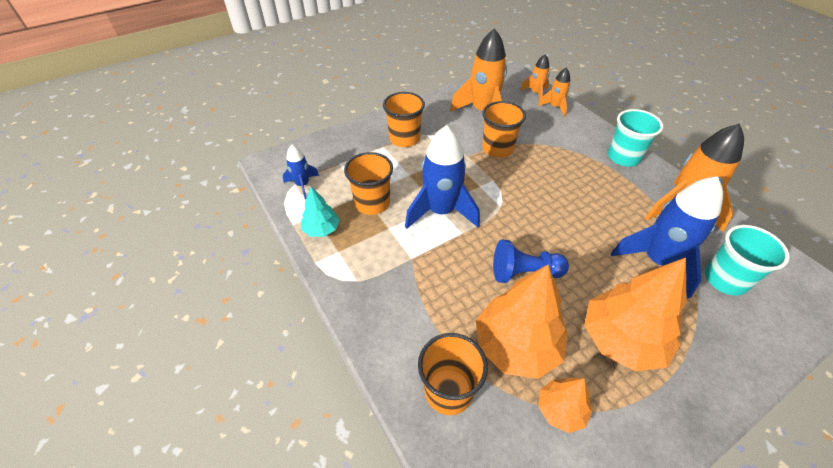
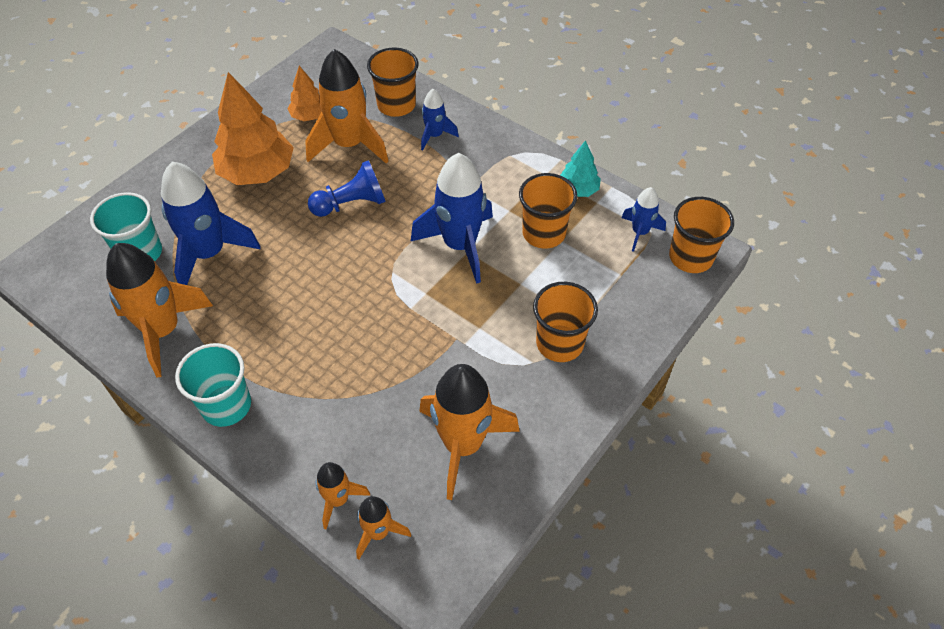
camera: 160 degrees right, 5 degrees up
(420, 328) = (435, 136): none -> blue rocket
(497, 149) = (417, 365): orange cup -> orange cup (690, 257)
(516, 345) = (349, 145): orange tree -> orange rocket

